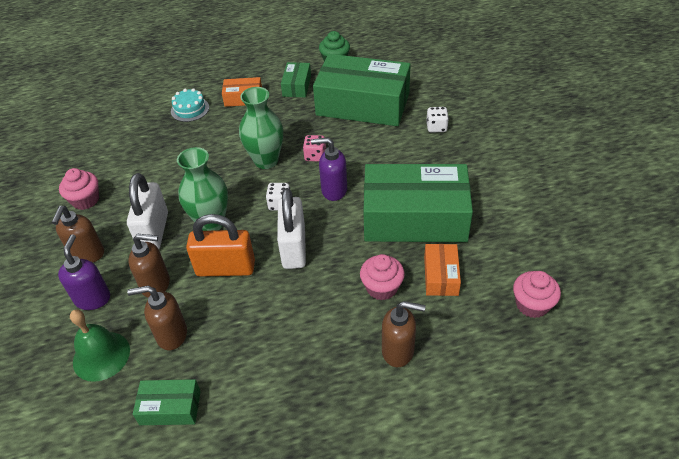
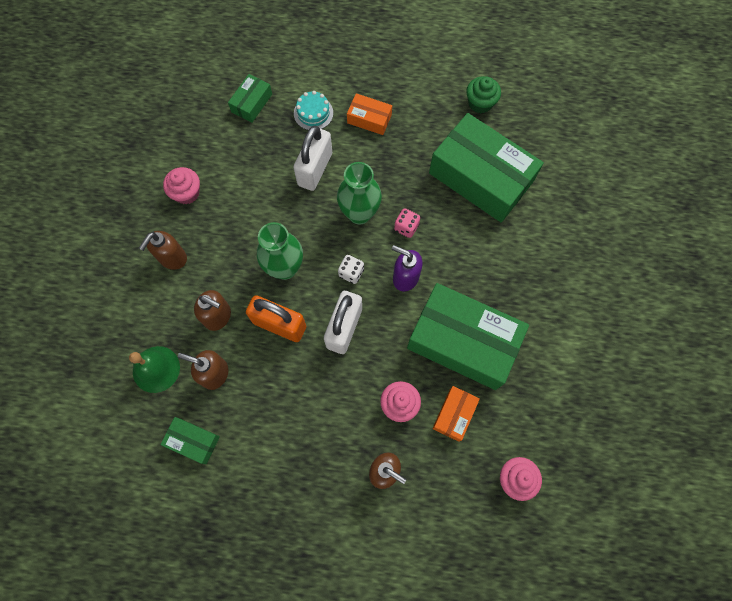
camera: 20 degrees right, 25 degrees up
(93, 298) = (164, 308): purple soap dispenser -> none
(154, 231) = (234, 256): white padlock -> white padlock (315, 169)
(297, 86) = (427, 123): green box -> green box (252, 103)
(436, 127) = (537, 240): white dice -> none

